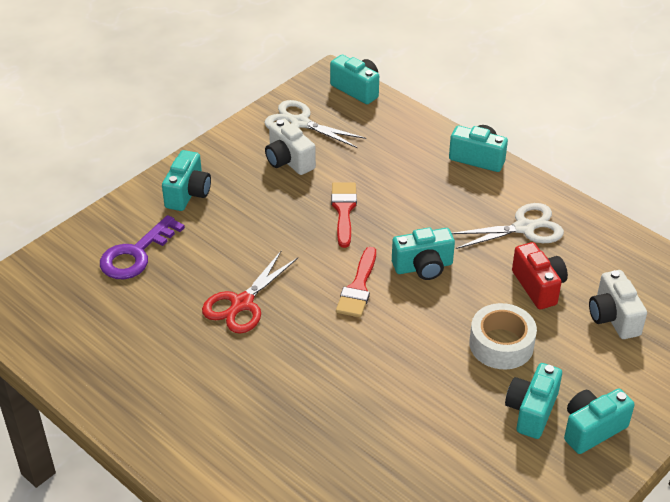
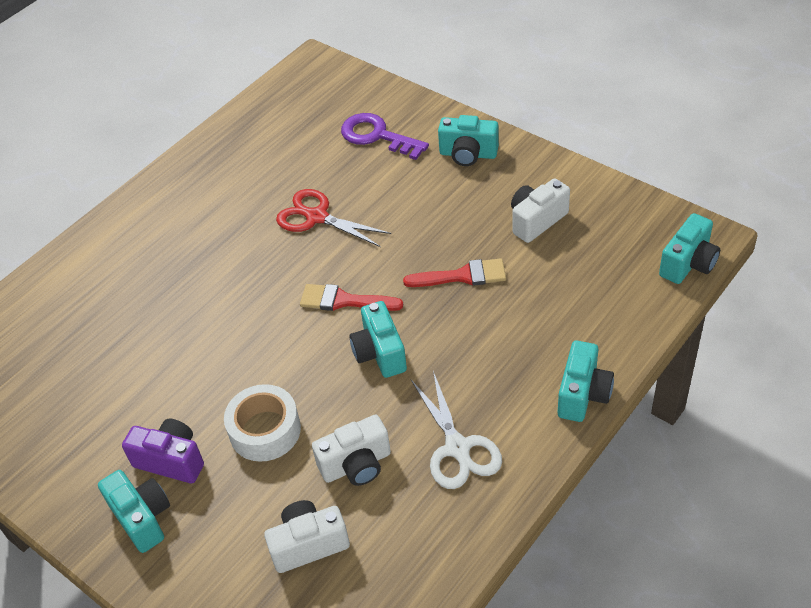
camera: 90 degrees right, 5 degrees up
(300, 123) = (606, 221): white scissors -> none
(531, 411) = (171, 461): turquoise camera -> purple camera
(538, 286) = (356, 465): red camera -> white camera

